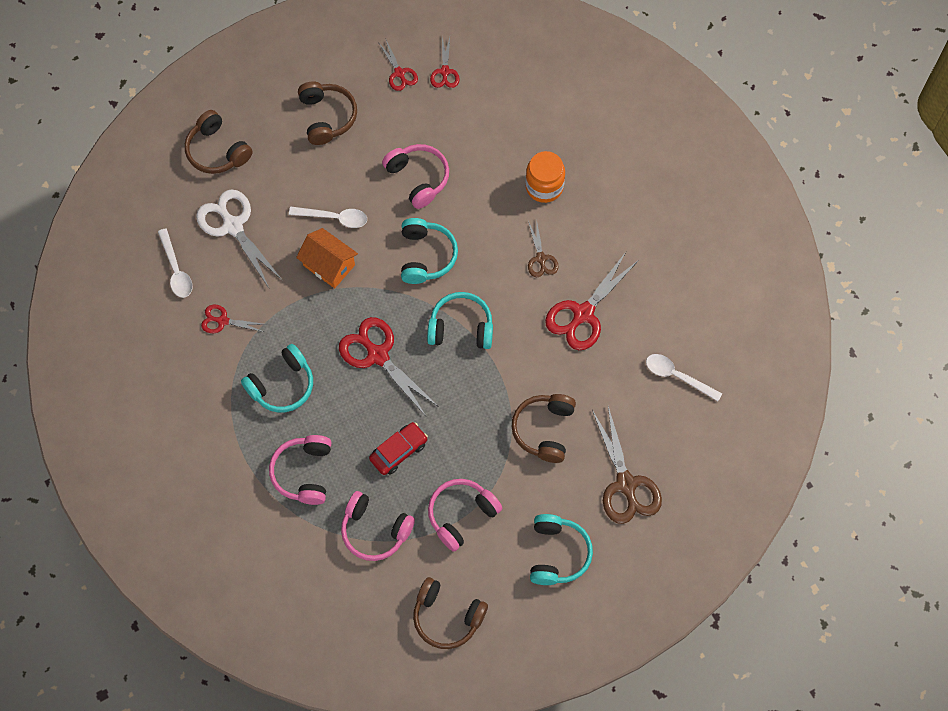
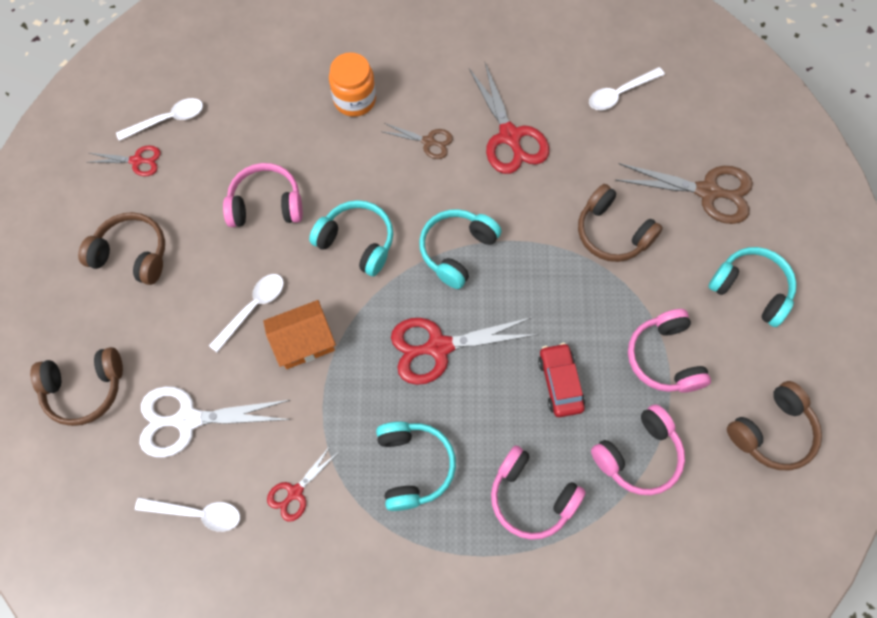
camera: 60 degrees left, 0 degrees up
(445, 71) = (168, 120): red scissors -> white spoon

